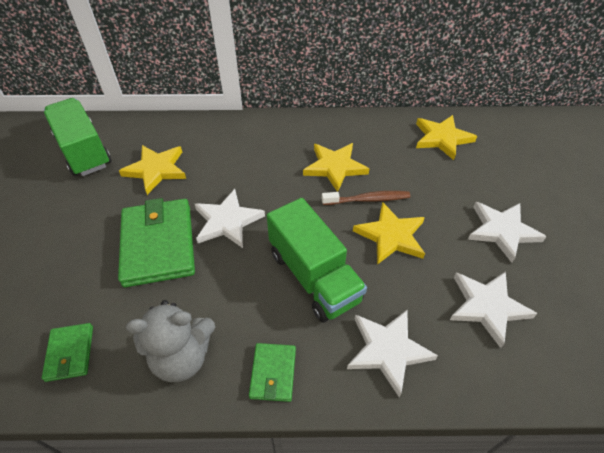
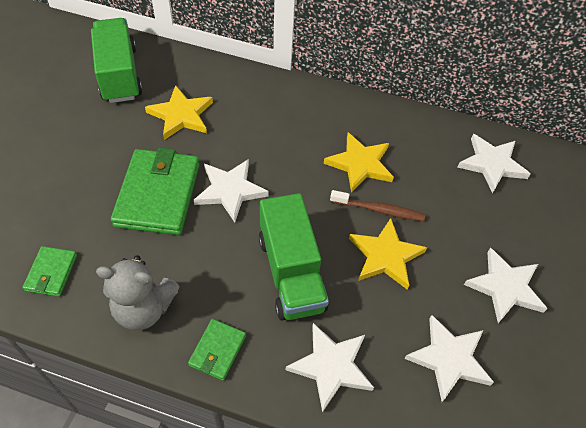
camera: 15 degrees right, 5 degrees up
(442, 138) = (492, 164): yellow star -> white star

